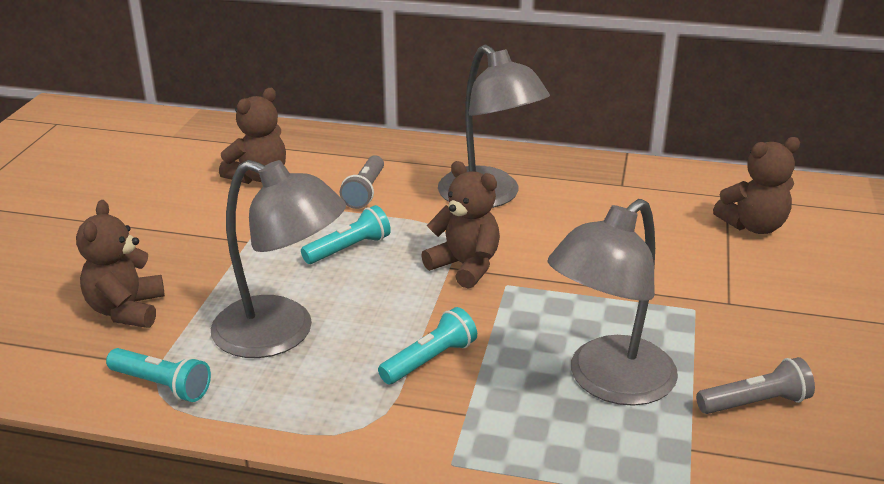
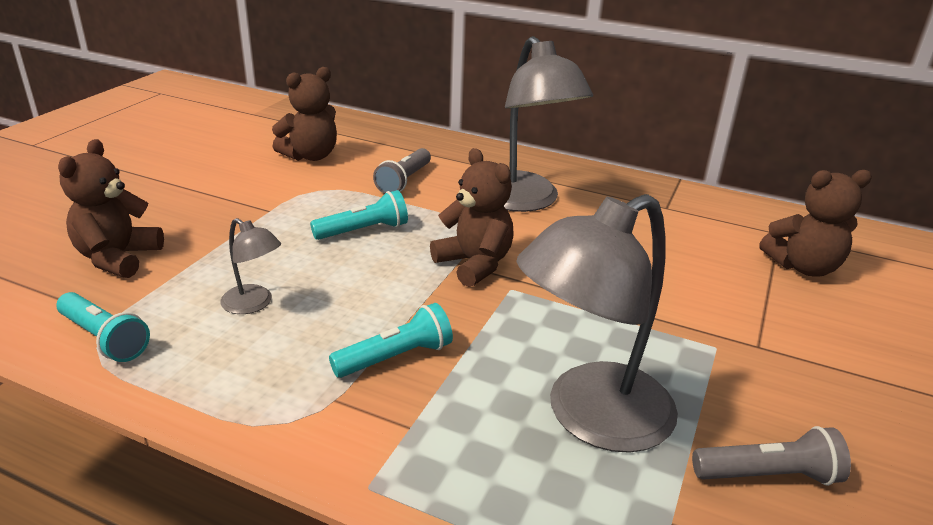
camera: 10 degrees right, 0 degrees up
(281, 334) = (254, 304): grey lamp -> grey lamp, size x0.46

